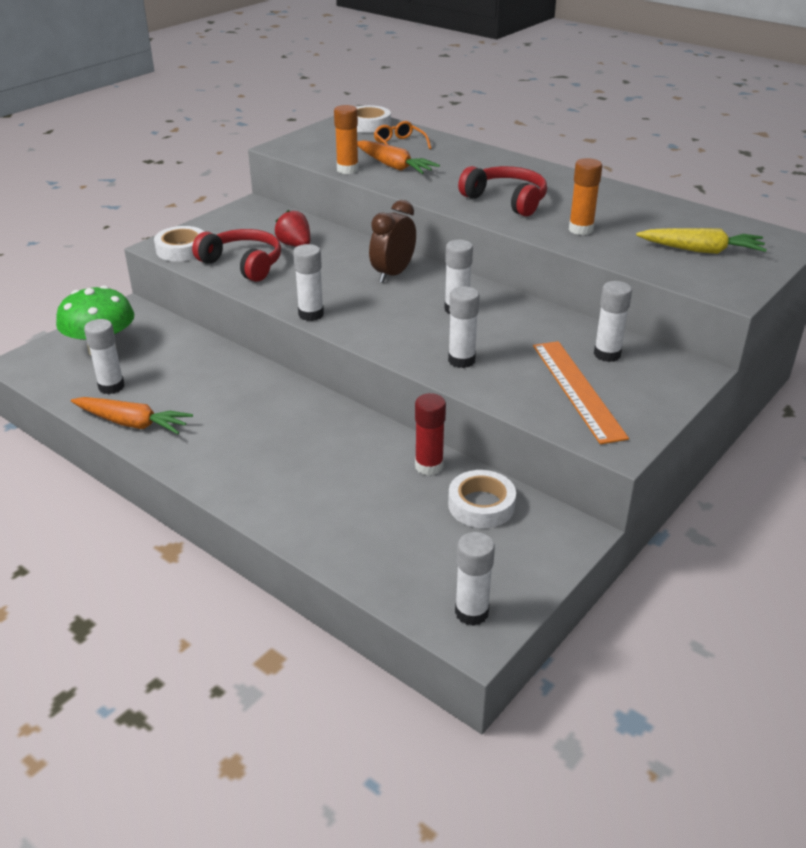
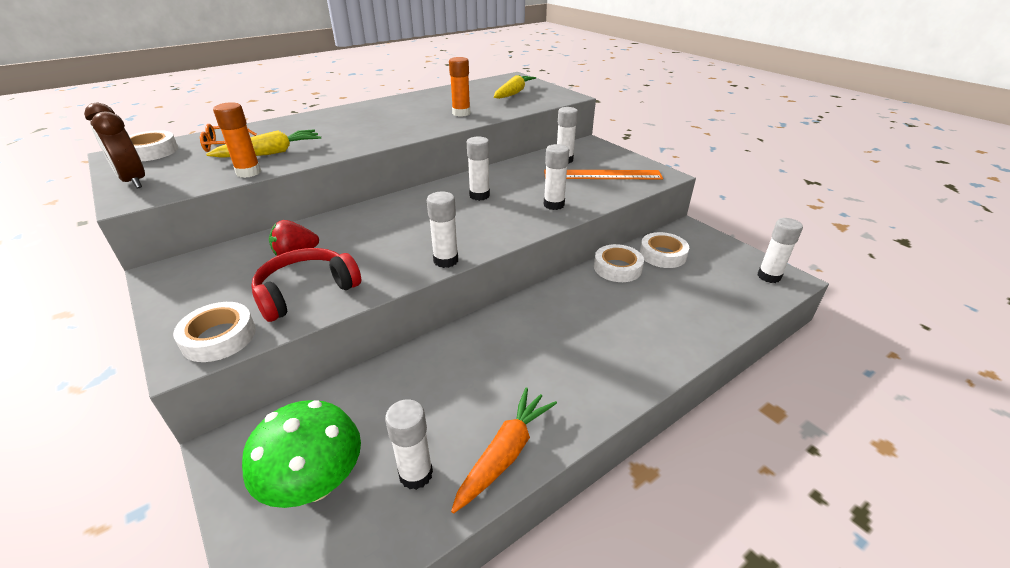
camera: 75 degrees left, 0 degrees up
(393, 166) = (271, 153): orange carrot -> yellow carrot
(393, 274) = (402, 212): brown clock -> brown clock (134, 181)
(429, 466) = (617, 268): red glue stick -> white tape
(506, 200) = (392, 125): red headphones -> none

